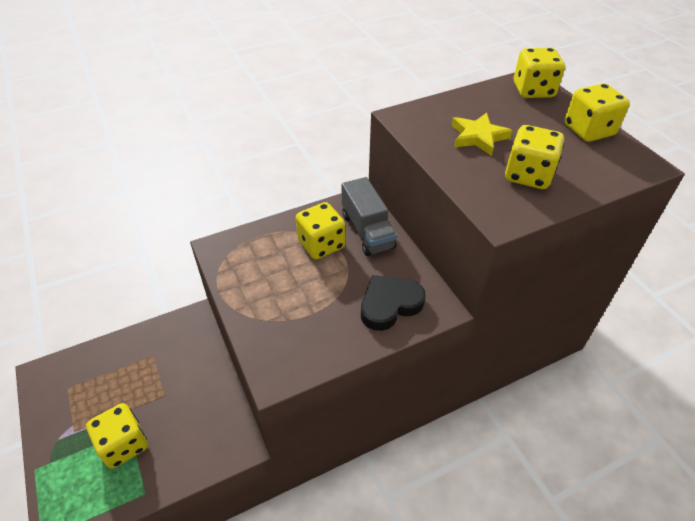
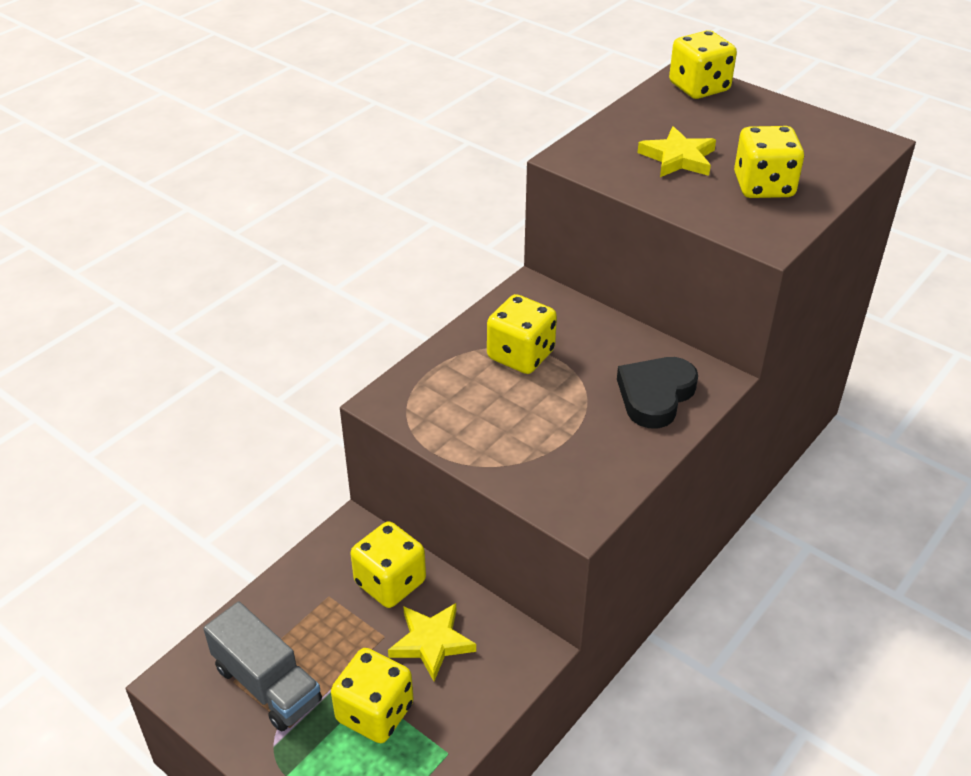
camera: 25 degrees left, 5 degrees down
(187, 412) = (432, 642): none -> yellow star
(367, 231) = (566, 321): grey truck -> grey truck (267, 684)
(588, 130) = (791, 119): yellow dice -> yellow dice (390, 582)

